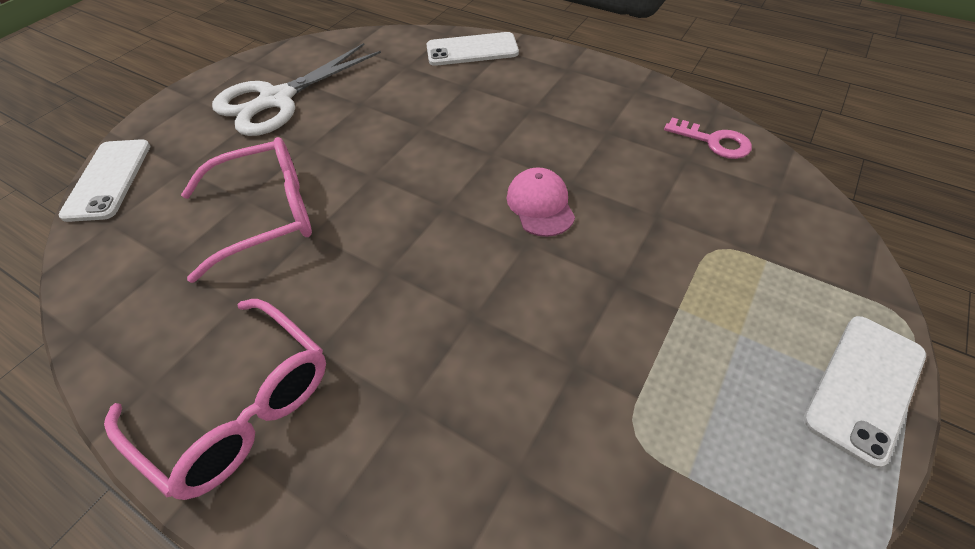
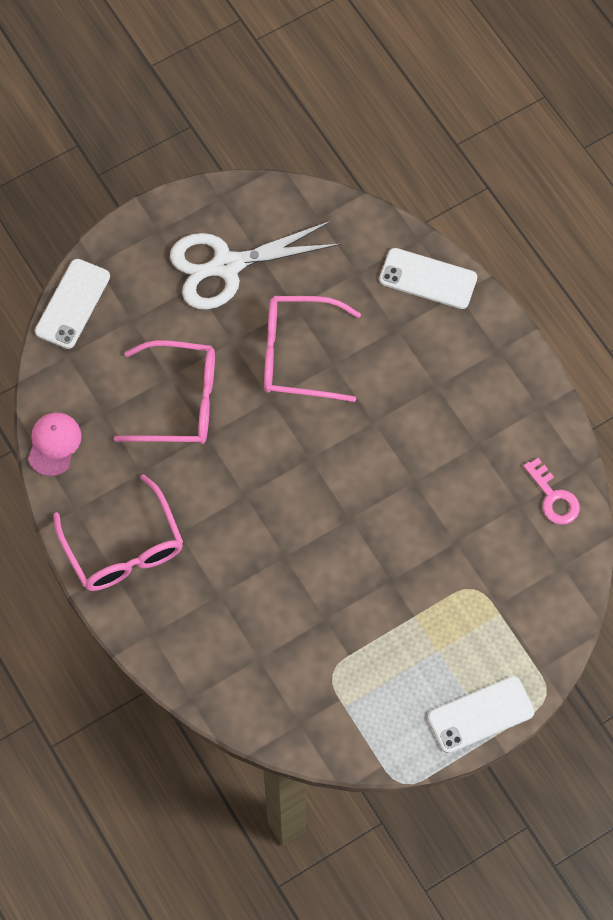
camera: 25 degrees right, 15 degrees up
(383, 133) = (298, 355): none -> pink glasses
(540, 205) = (378, 491): pink cap -> pink cap (54, 444)

